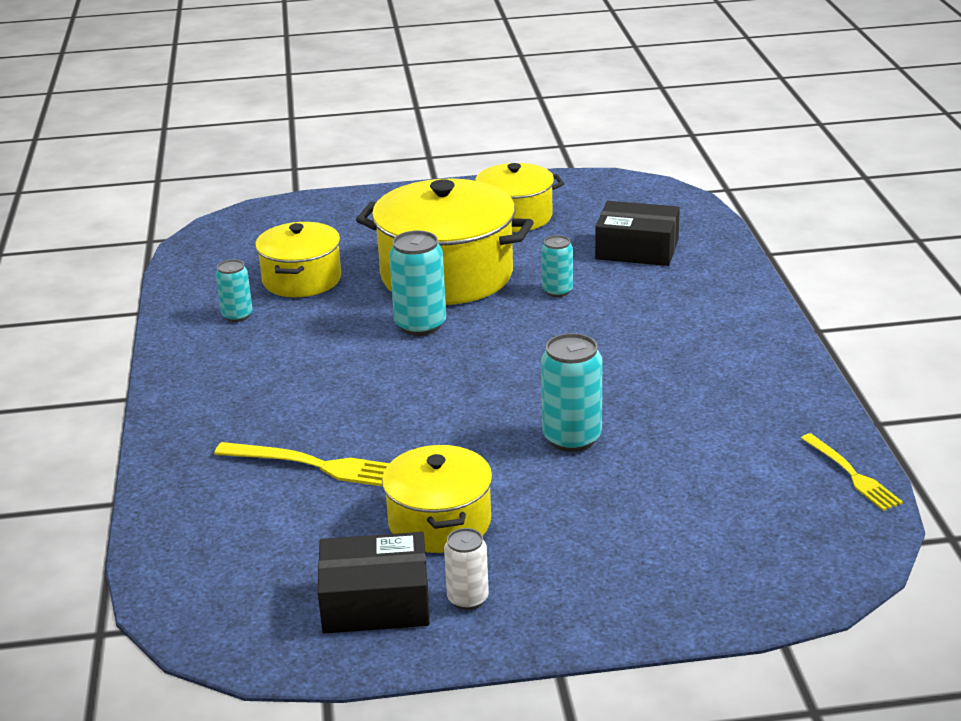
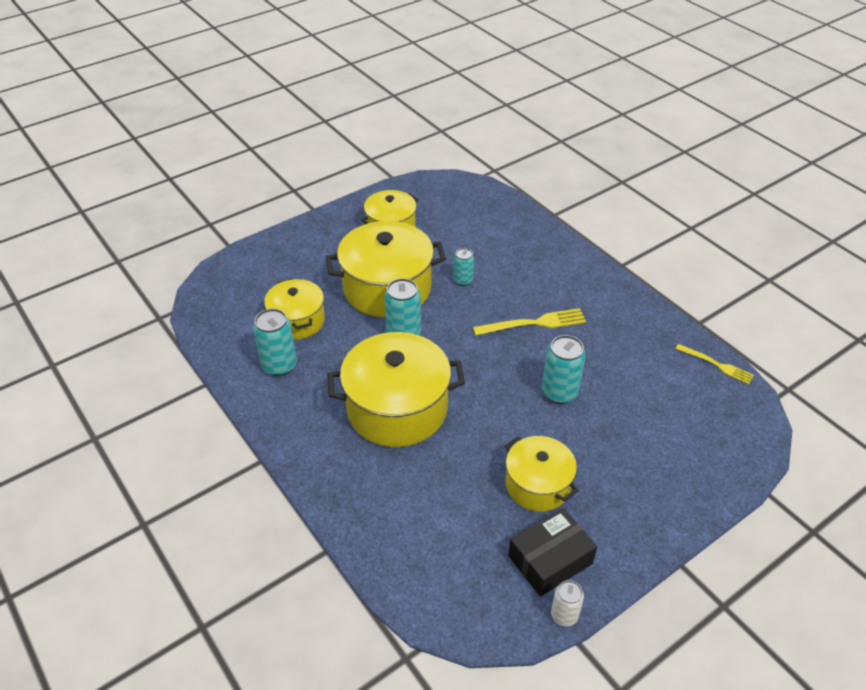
camera: 30 degrees left, 15 degrees up
(237, 315) = (279, 365): turquoise can -> turquoise can, size x1.64
(318, 466) = (433, 470): yellow fork -> yellow fork (534, 323)
(336, 394) = (397, 408): none -> yellow pot
(468, 599) = (597, 534): white can -> white can (564, 615)
(637, 249) = (482, 233): black box -> none

